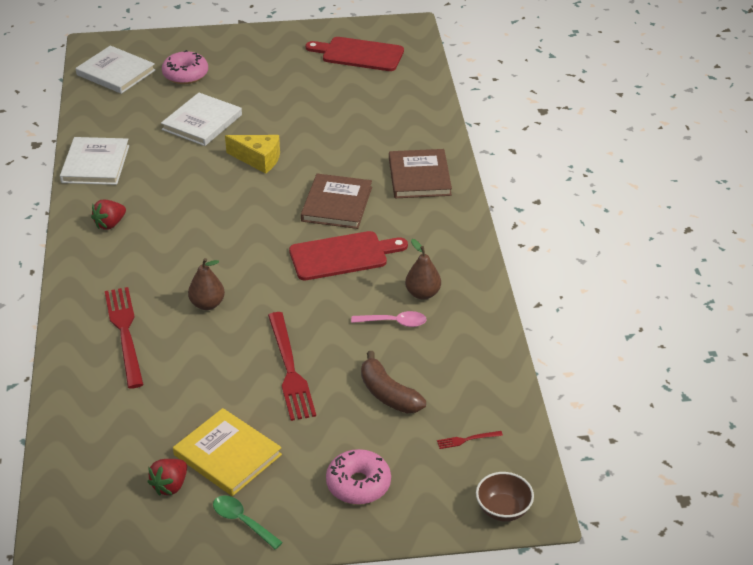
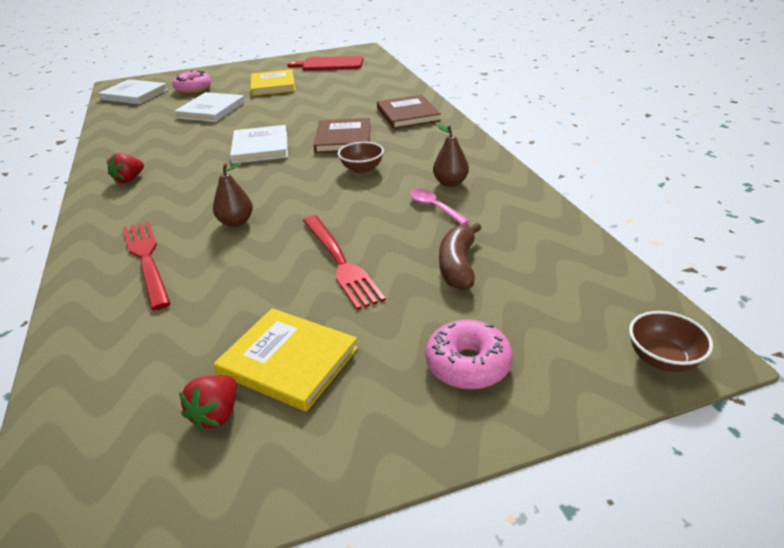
camera: 10 degrees left, 5 degrees down
(95, 164) = (115, 144): white book -> white book (260, 147)
(242, 521) = (328, 444): green spoon -> none
(258, 159) = (265, 123): yellow cheese -> none
(280, 87) = (273, 85): none -> yellow book
(342, 256) = (362, 169): red cutting board -> brown bowl
(388, 394) = (458, 266): brown banana -> brown banana turned 60 degrees clockwise
(394, 322) = (434, 207): pink spoon -> pink spoon turned 120 degrees counterclockwise
(467, 439) = (569, 293): red fork -> none

